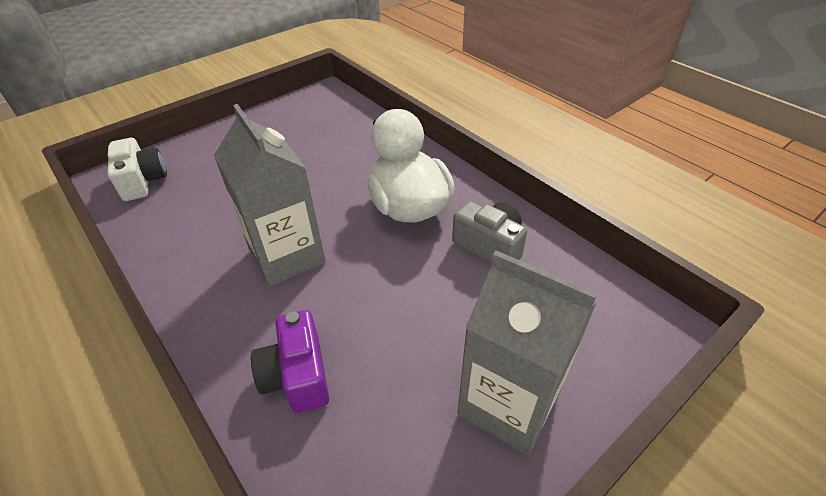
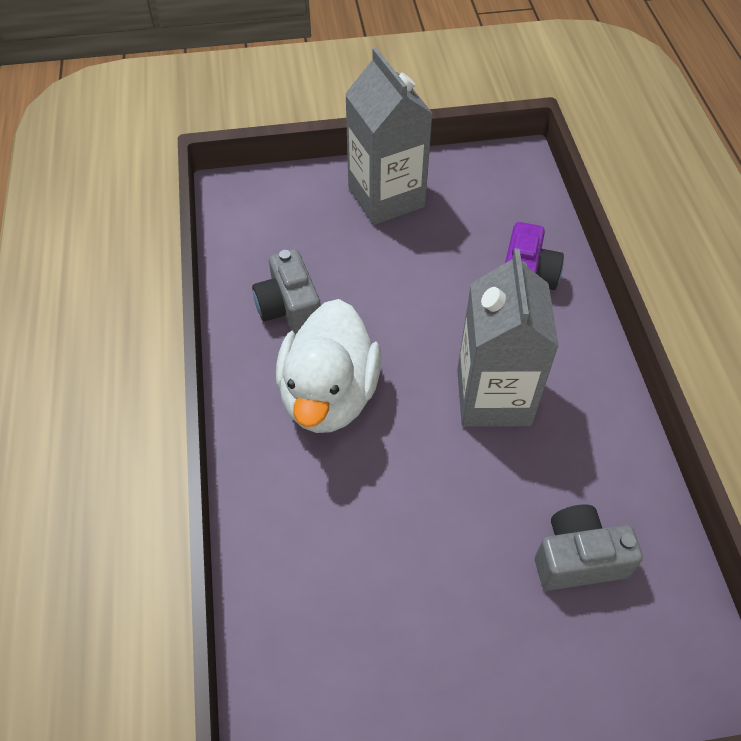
camera: 150 degrees left, 10 degrees up
(143, 181) = (658, 639): white camera -> none
(198, 195) = (578, 558): none -> grey camera

